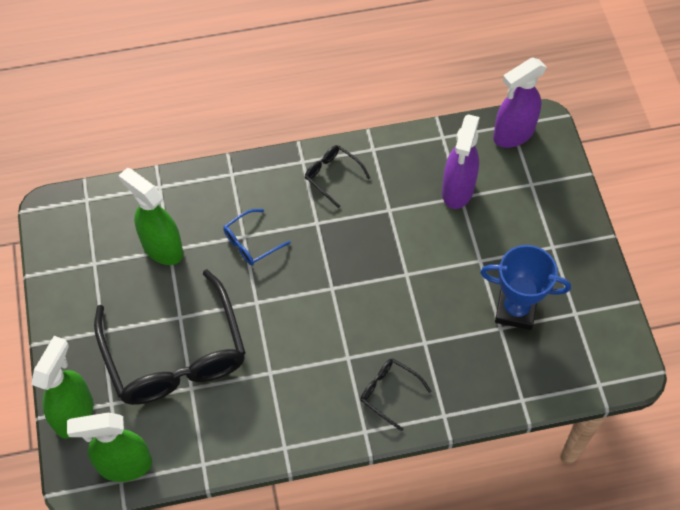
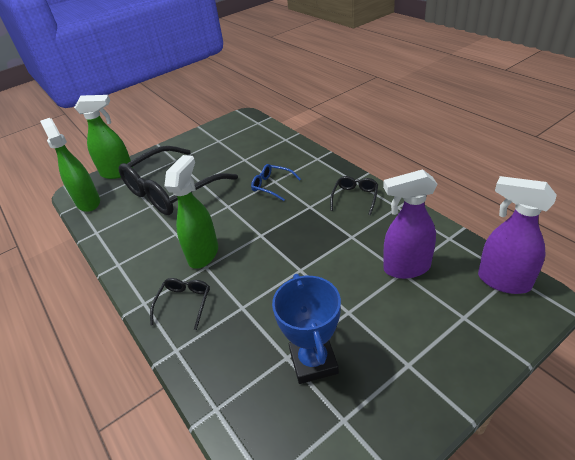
camera: 70 degrees right, 20 degrees down
(162, 248) = (244, 156): green spray bottle -> green spray bottle (204, 254)

